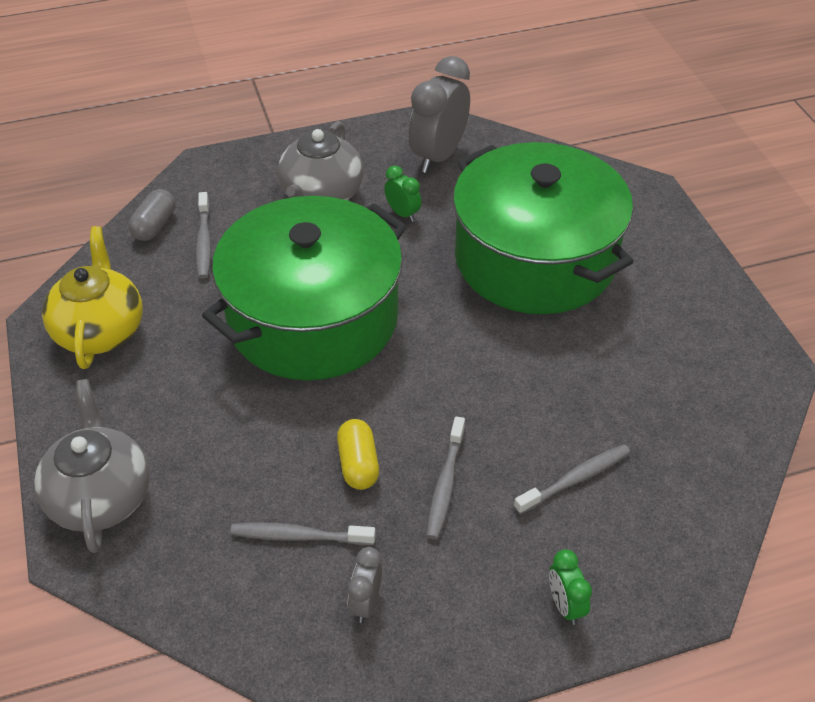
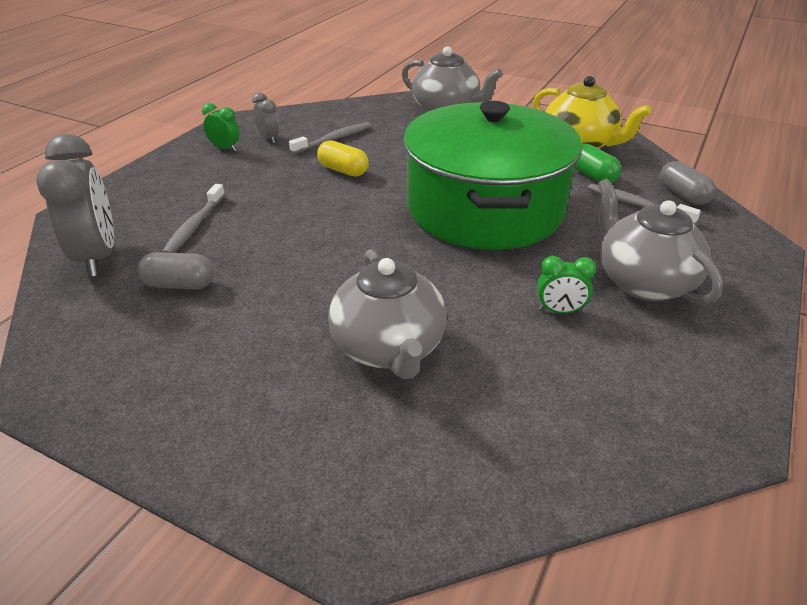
camera: 135 degrees right, 10 degrees down
(170, 290) = (592, 175): none -> green capsule
(438, 156) = (639, 394): grey clock -> grey clock (97, 257)
(445, 484) = (280, 186): grey toothbrush -> none
(535, 259) = (389, 348): green pot -> grey teapot
(565, 605) = (155, 180): green clock -> green clock (225, 148)
(635, 407) = (179, 284): none -> grey capsule

